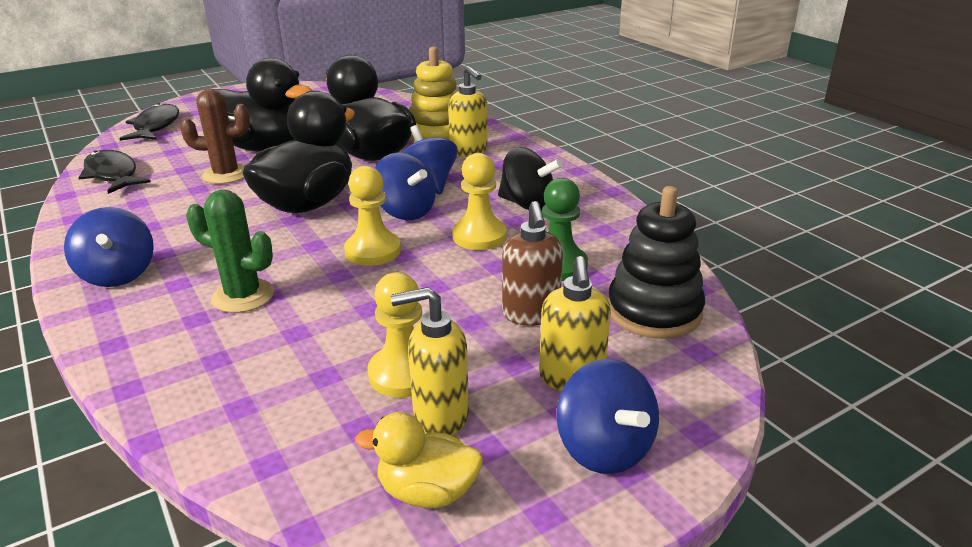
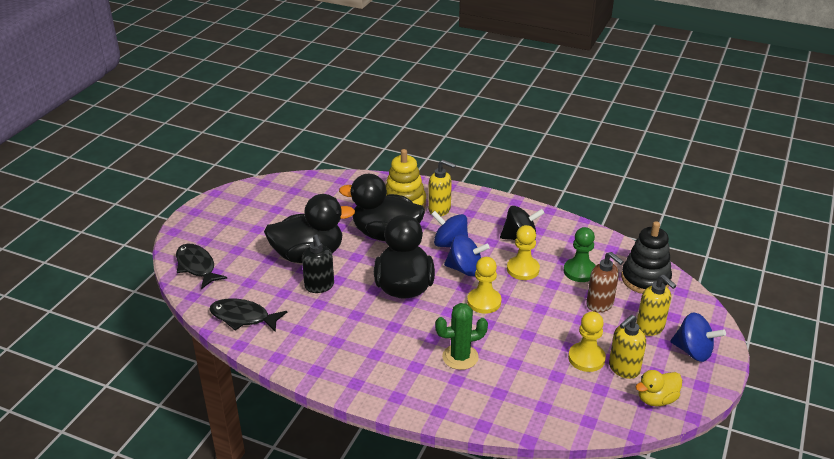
camera: 35 degrees left, 5 degrees up
(118, 274) = (374, 377): blue spinning top -> none
(226, 174) = (319, 286): brown cactus -> black soap dispenser

